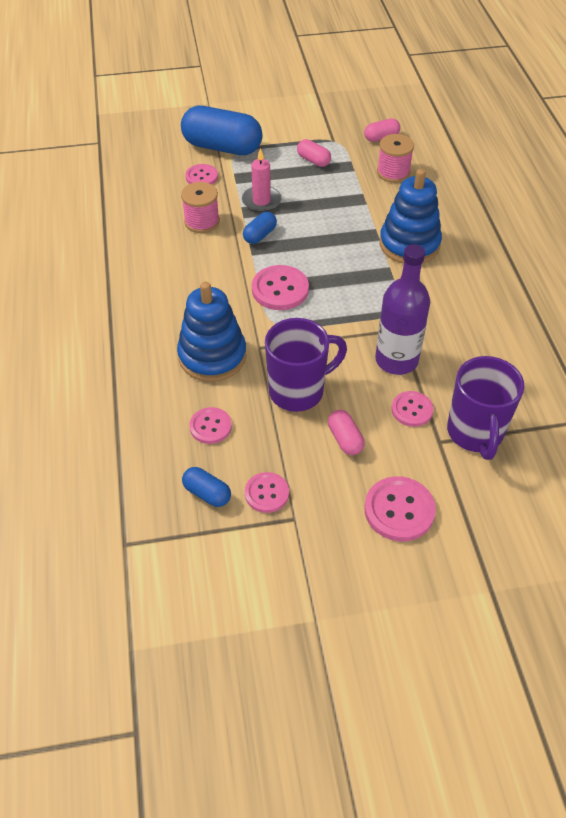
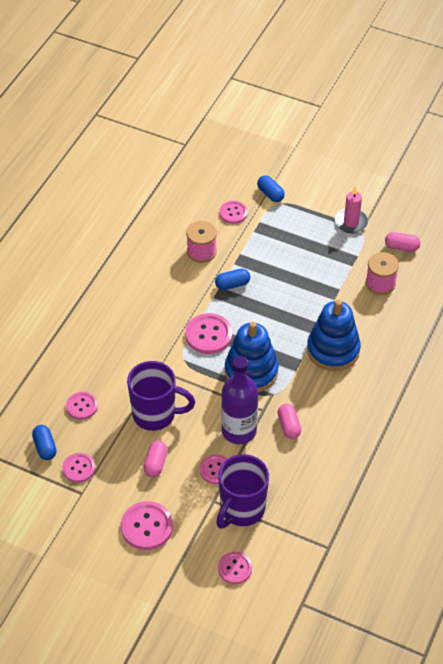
camera: 35 degrees right, 0 degrees up
(212, 356) = (123, 359): blue stacking toy -> blue stacking toy (251, 371)
(222, 147) = (270, 194): blue capsule -> blue capsule, size x0.46
(261, 201) = (258, 256): pink candle -> pink candle (351, 222)
(313, 160) = (328, 241): pink capsule -> pink capsule (289, 426)
(529, 496) = (235, 568): none -> pink button

